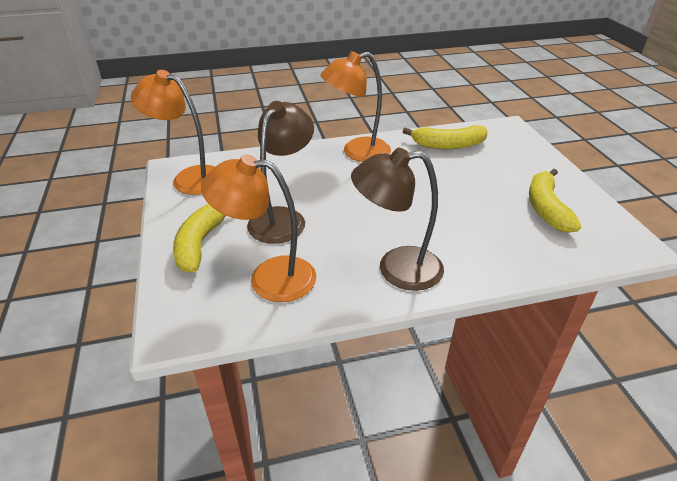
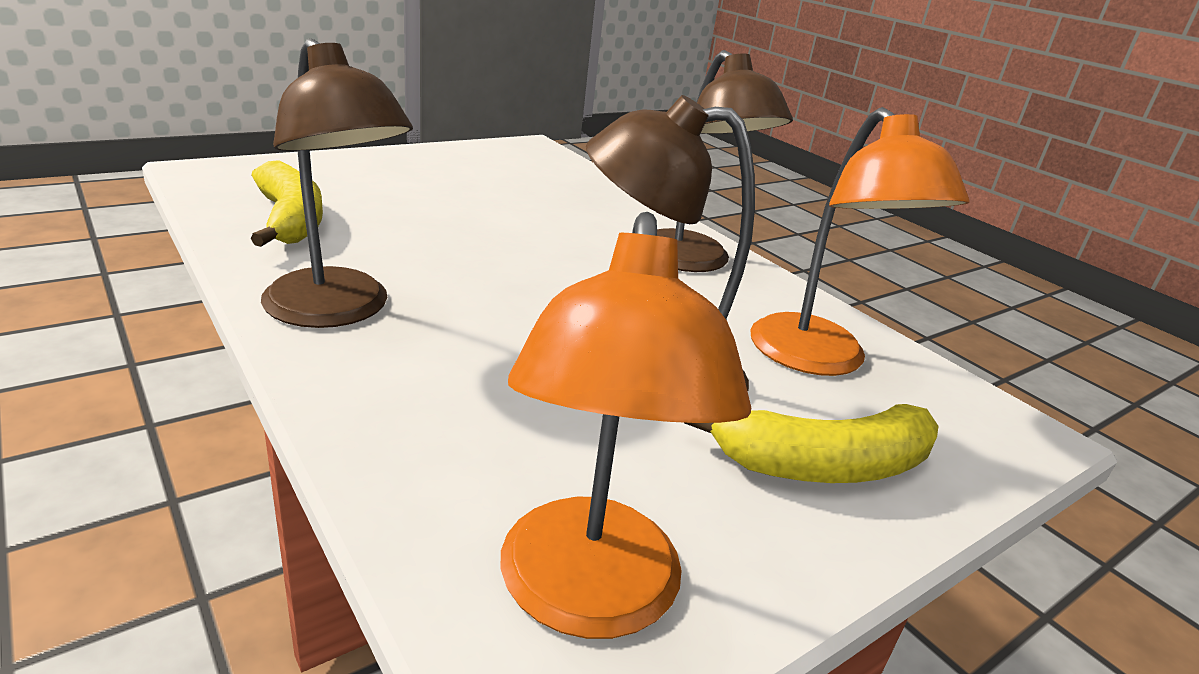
camera: 115 degrees left, 10 degrees down
(357, 152) = (337, 311): orange lamp -> brown lamp
(546, 208) = (480, 172): yellow banana -> none

